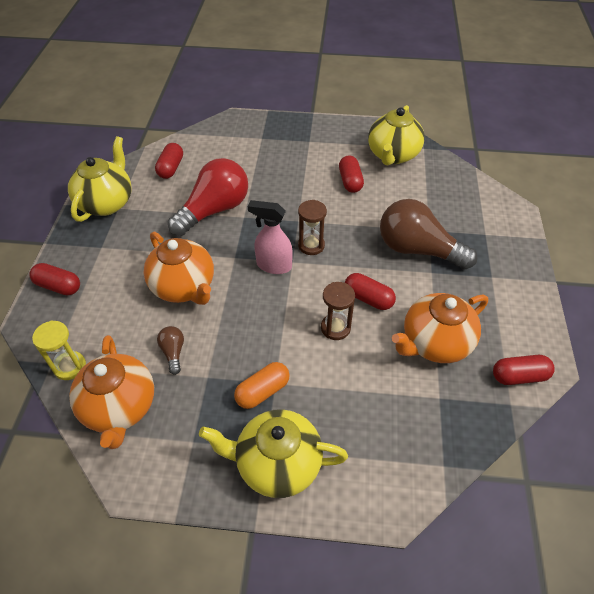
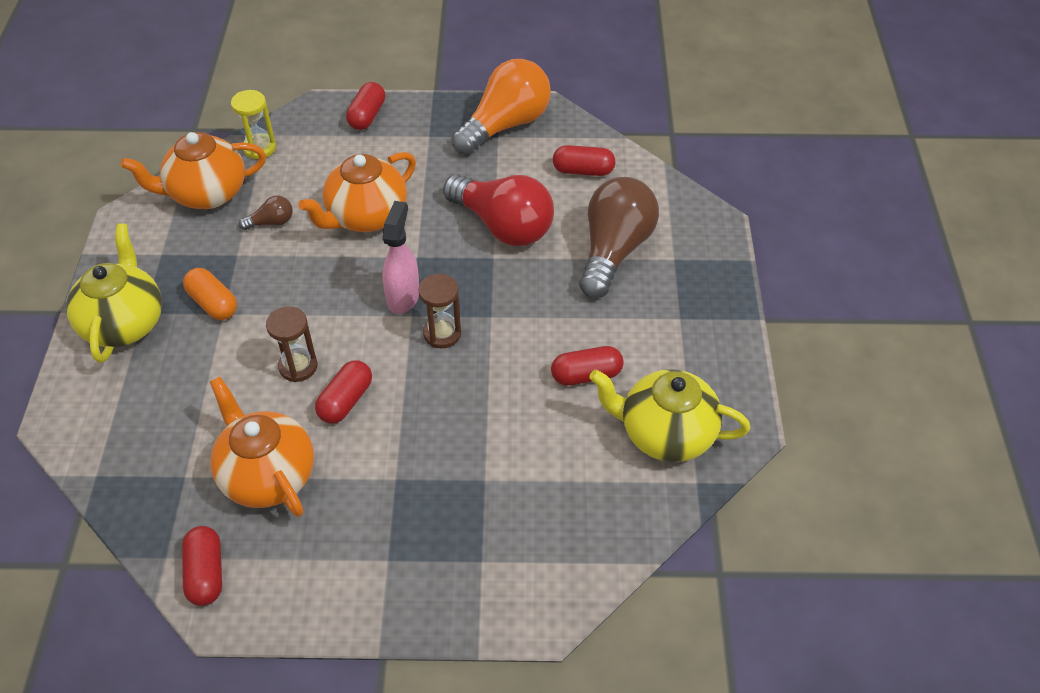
camera: 85 degrees right, 0 degrees up
(107, 203) = (505, 125): yellow teapot -> orange light bulb
(417, 250) = (440, 462): brown light bulb -> brown light bulb (614, 250)

